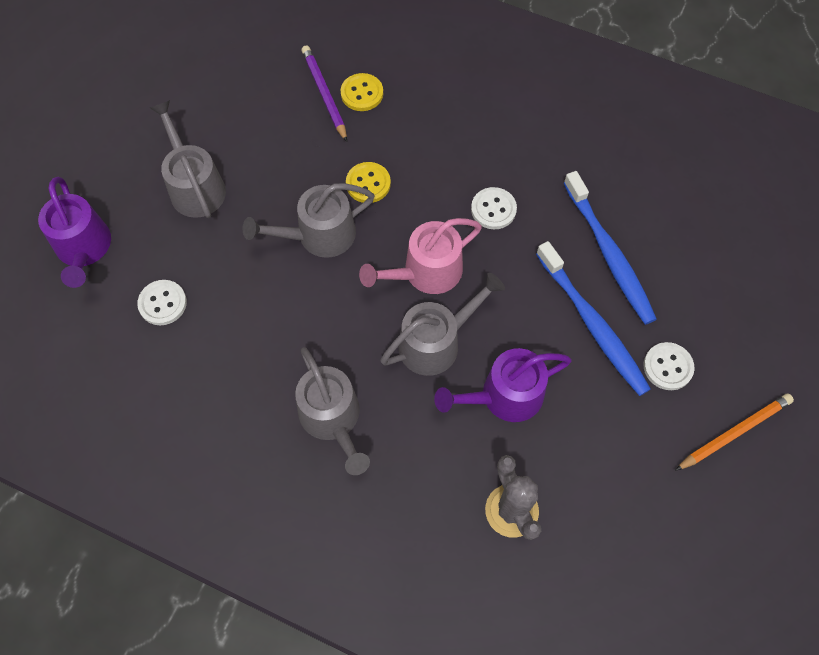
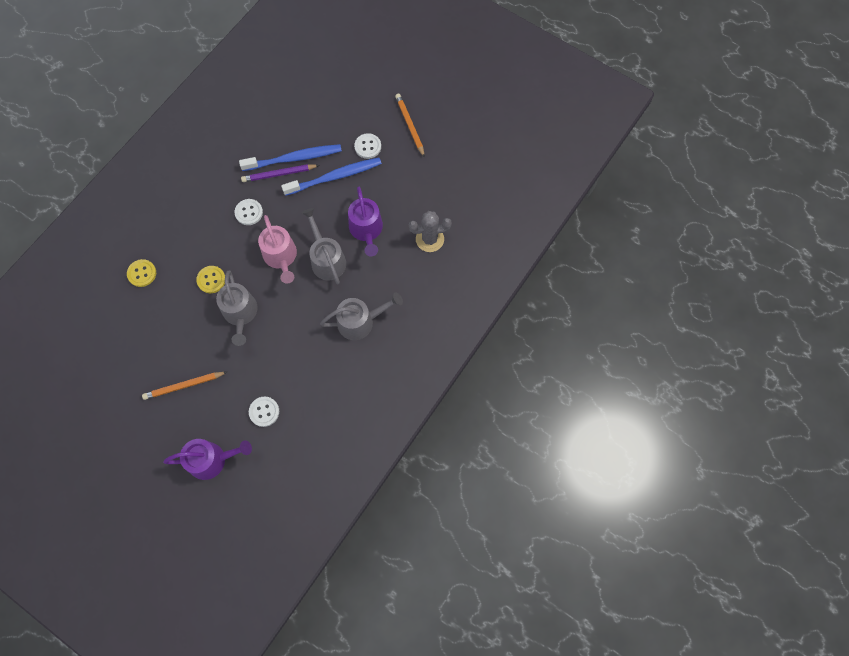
camera: 80 degrees left, 5 degrees up
(195, 186) = (184, 385): grey watering can -> orange pencil
(324, 94) = (135, 296): purple pencil -> purple pencil (279, 174)

